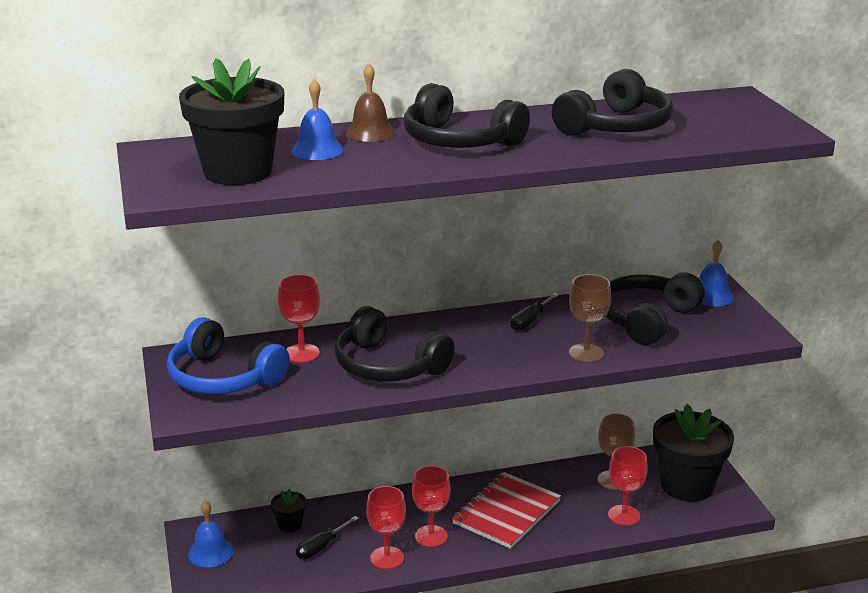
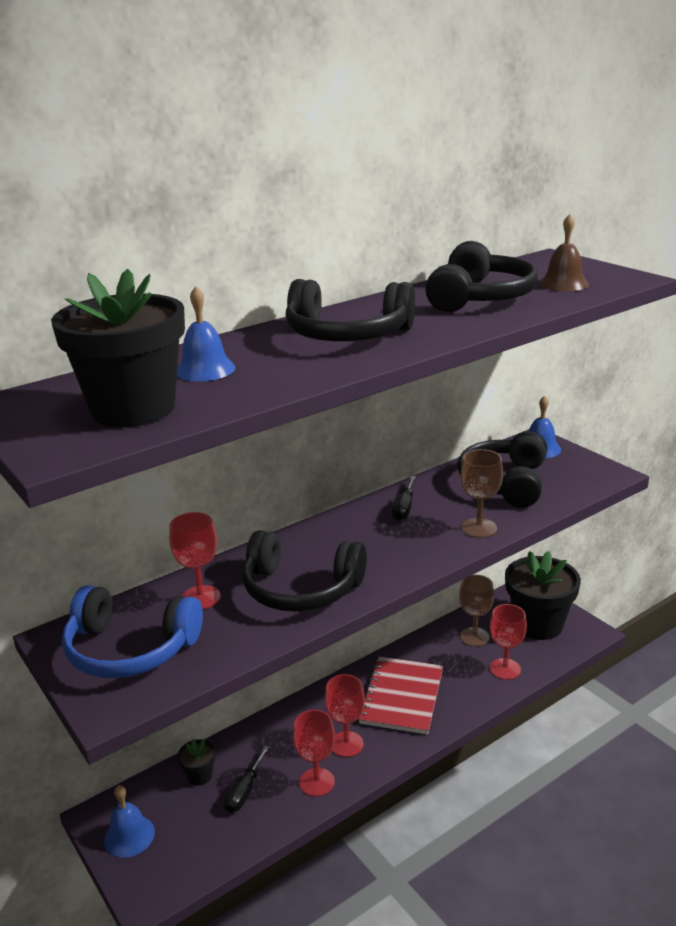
camera: 20 degrees left, 0 degrees up
(370, 132) = (245, 342): brown bell -> brown bell (563, 284)

